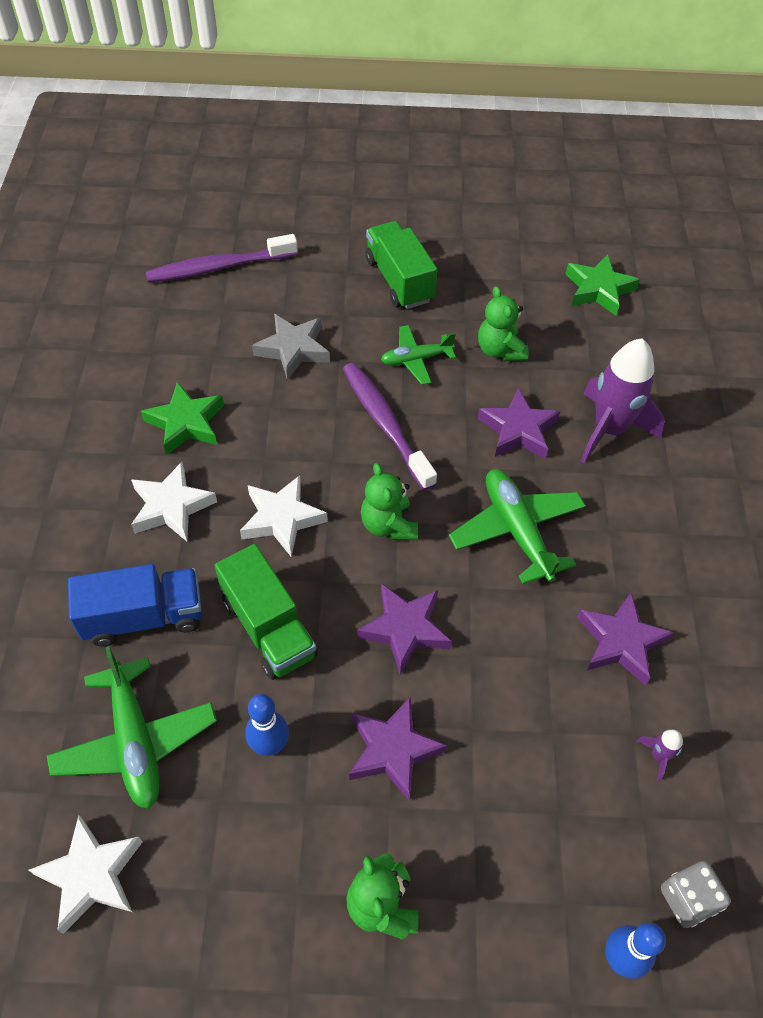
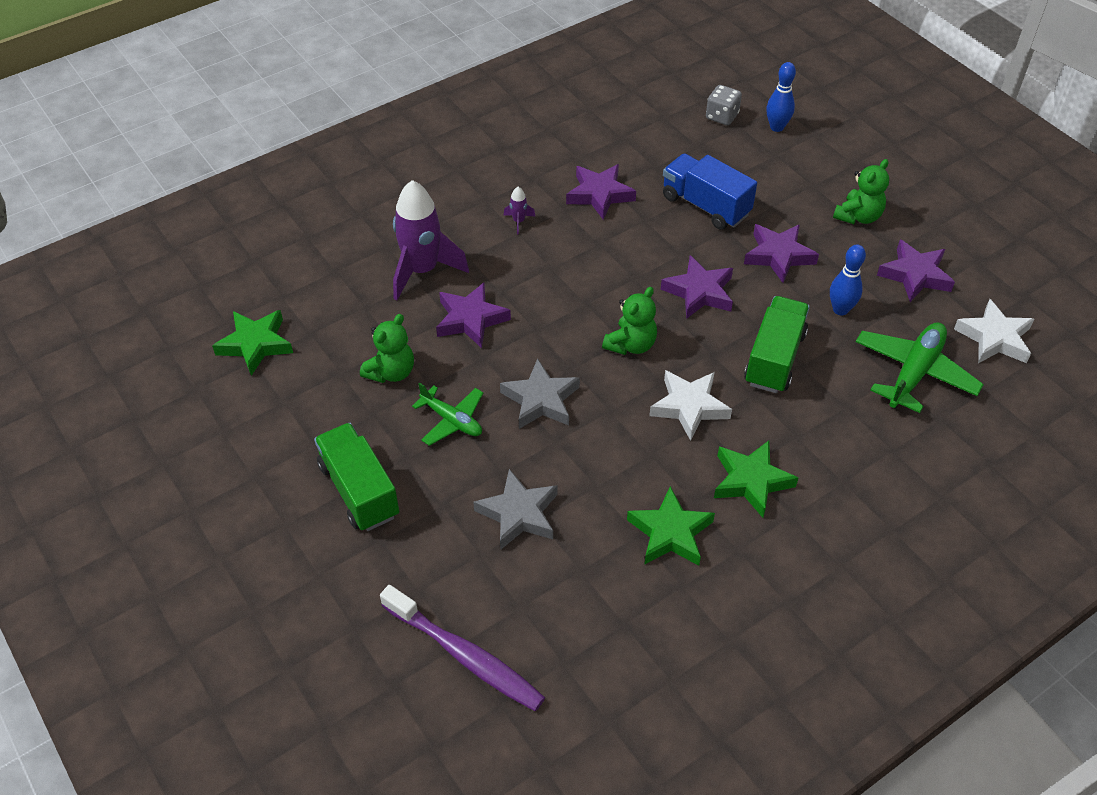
camera: 125 degrees left, 5 degrees down
(144, 617) = (843, 430): blue truck -> blue truck (705, 206)
(171, 507) = (751, 481): white star -> green star
(243, 879) = (915, 275): none -> purple star
(385, 424) = (541, 400): purple toothbrush -> grey star
(399, 280) = (359, 490): green truck -> green truck turned 120 degrees clockwise
(517, 530) = (565, 277): green plane -> none
(658, 756) = (656, 153): purple rocket -> purple rocket (519, 221)

